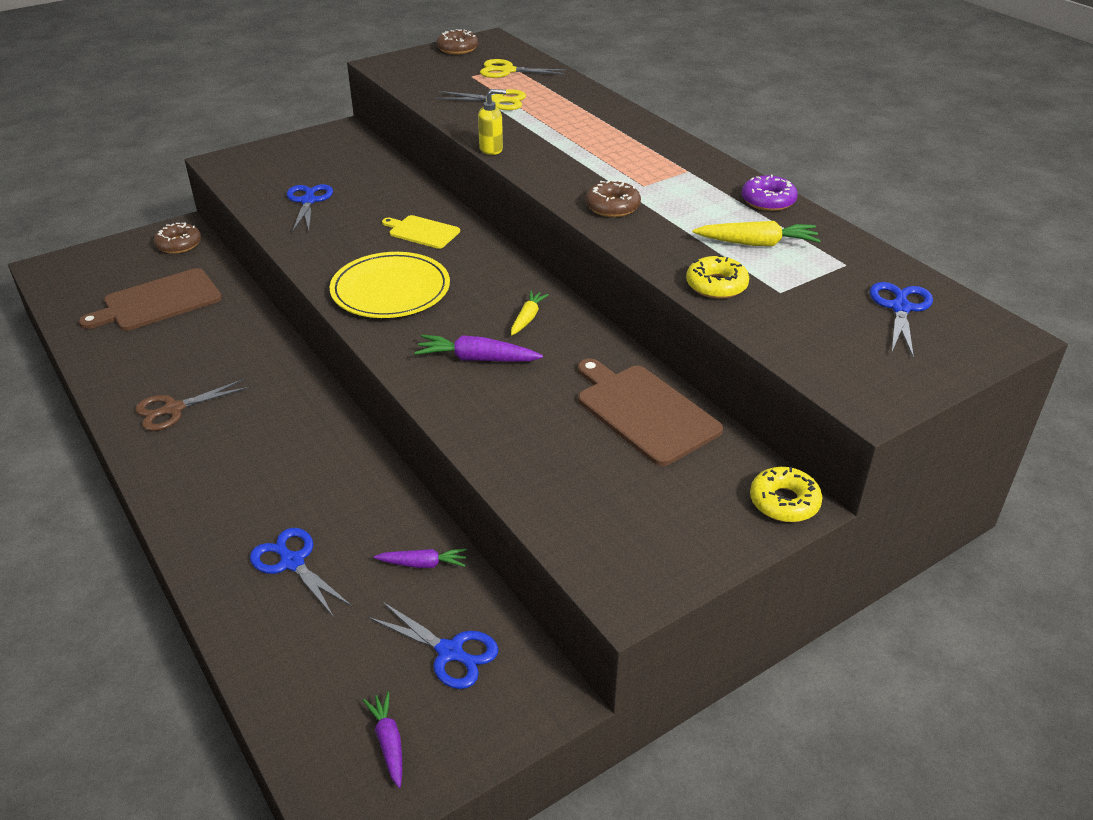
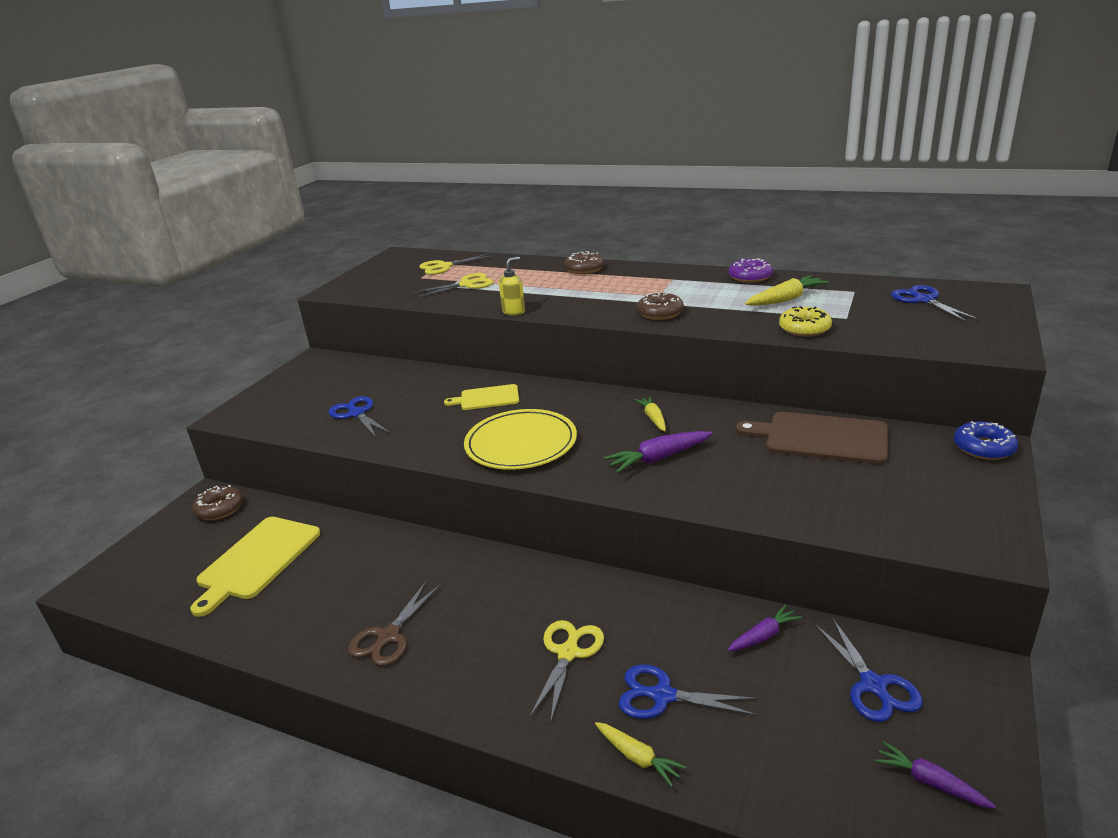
camera: 30 degrees left, 10 degrees down
(158, 301) = (257, 560): brown cutting board -> yellow cutting board
(221, 593) = (637, 757): none -> yellow carrot
(271, 491) = (568, 653): none -> yellow scissors
(450, 652) = (873, 686): blue scissors -> blue scissors turned 75 degrees clockwise
(457, 48) = (381, 266): brown donut -> brown donut (584, 269)
(784, 502) = (983, 448): yellow donut -> blue donut

